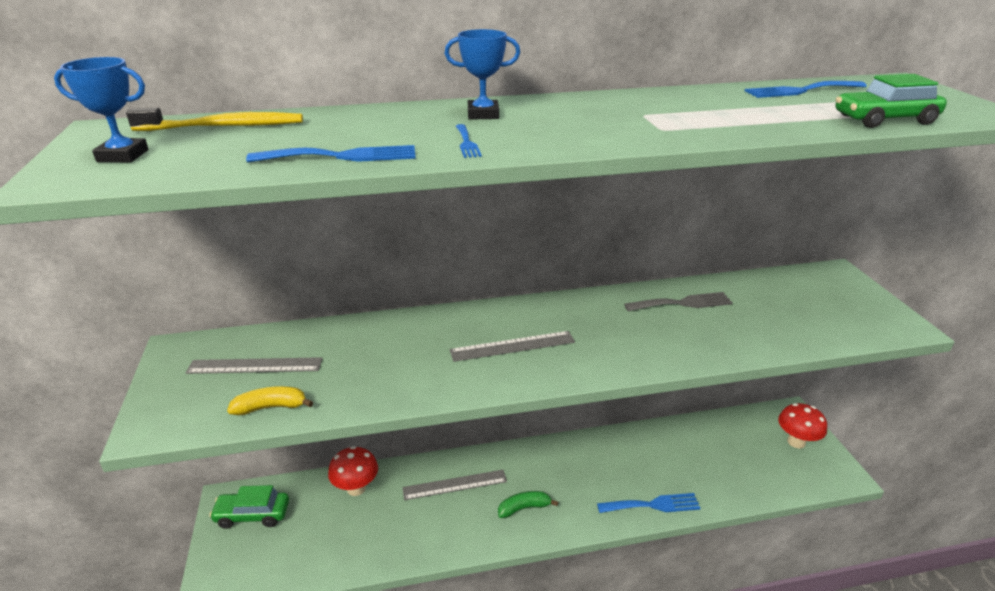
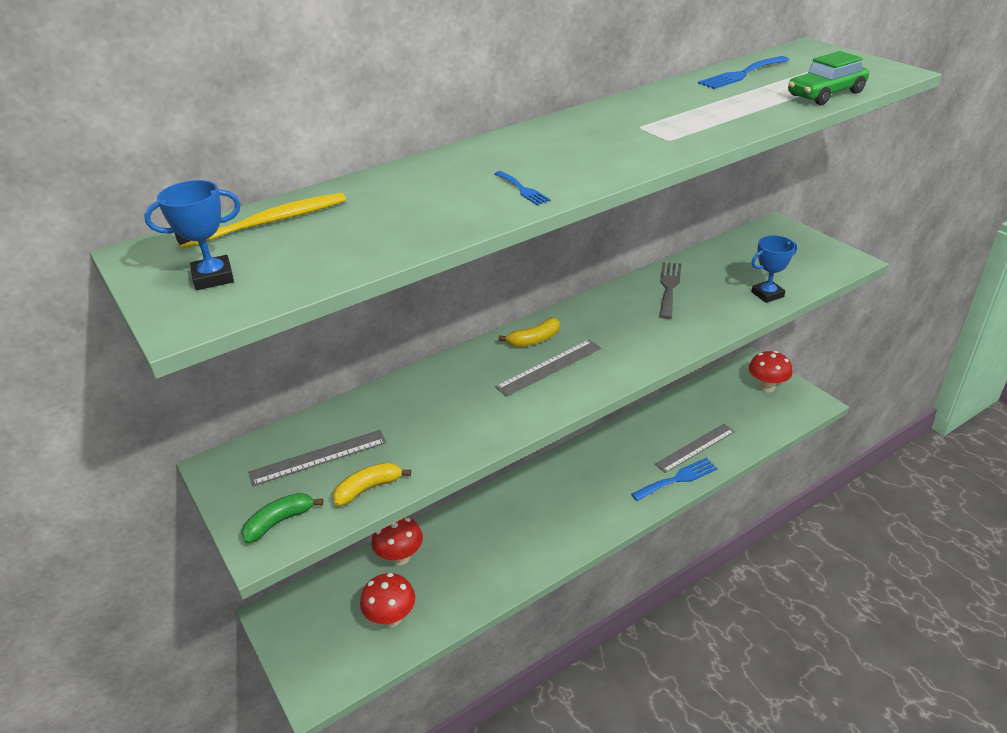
camera: 20 degrees left, 5 degrees up
(252, 515) = (310, 618): green car -> none
(315, 542) = (391, 618): none -> red mushroom
(342, 156) = (429, 229): blue fork -> none
(455, 485) = (494, 521): grey ruler -> grey ruler (695, 448)
(483, 114) = (503, 155): blue trophy -> blue trophy (767, 294)
(516, 317) = (534, 340): none -> yellow banana
(524, 508) = (569, 520): green banana -> green banana (279, 522)
(683, 303) = (669, 287): grey fork -> grey fork turned 45 degrees counterclockwise

